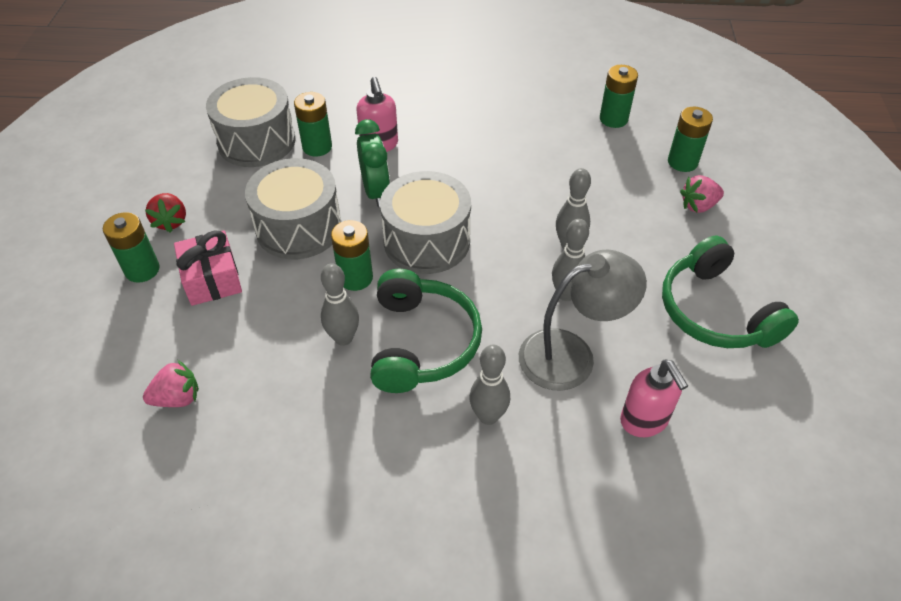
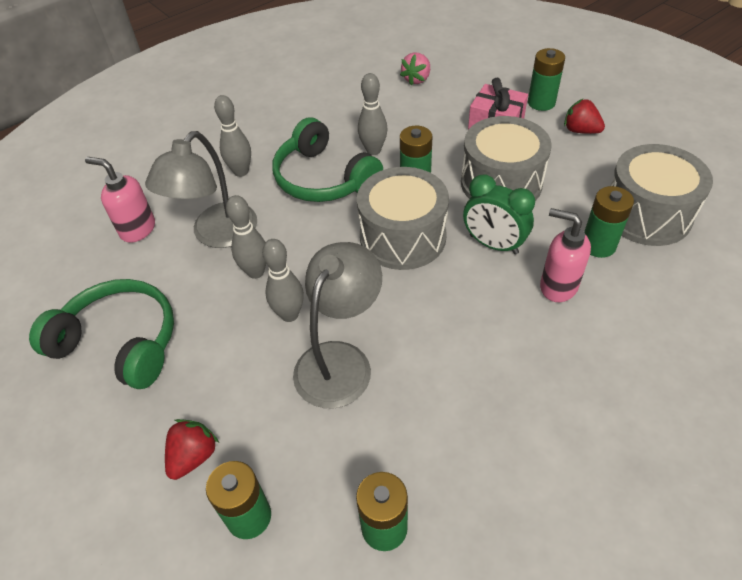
camera: 140 degrees right, 0 degrees up
(562, 196) = (340, 360): none -> grey lamp
(698, 206) = (193, 456): pink strawberry -> red strawberry

